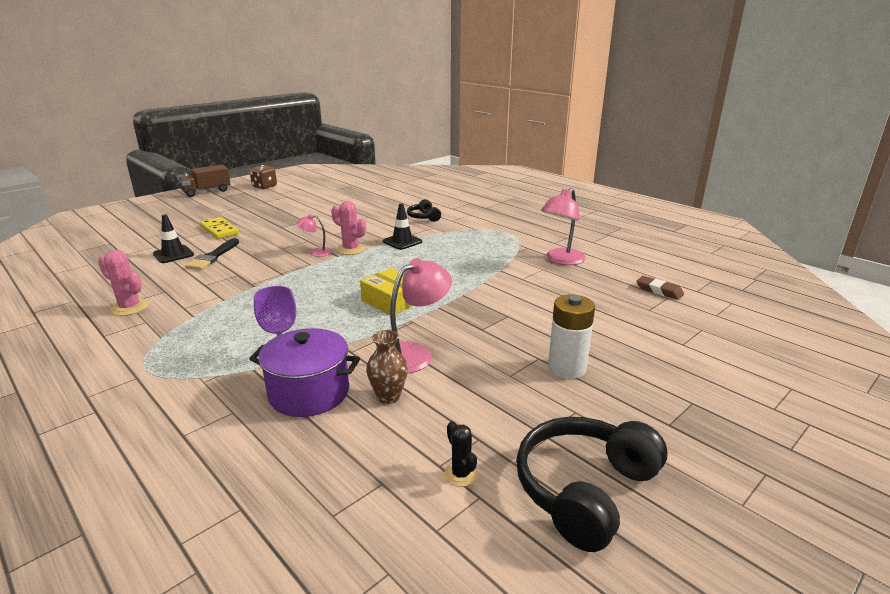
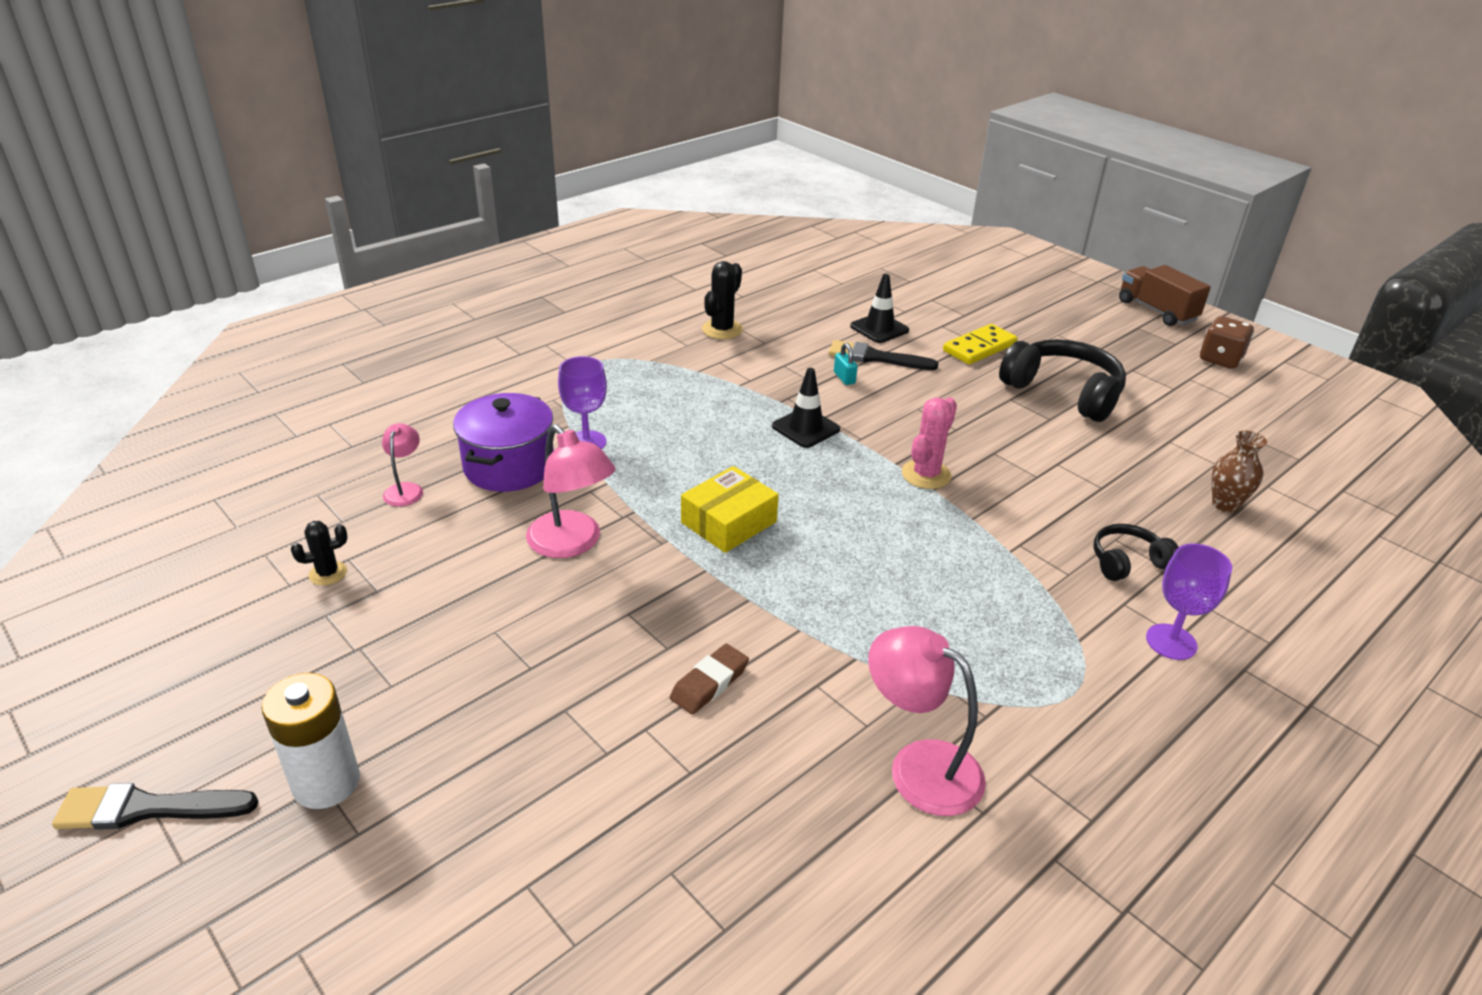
camera: 90 degrees right, 10 degrees up
(129, 308) = (722, 329): pink cactus -> black cactus
(234, 266) = (844, 378): none -> turquoise padlock
(316, 252) = (907, 441): pink lamp -> pink lamp (405, 489)
(388, 397) = (482, 523): brown vase -> brown vase (1225, 504)
(402, 242) = (976, 532): black traffic cone -> black traffic cone (805, 428)
(473, 216) = (1171, 642): none -> purple goblet
(567, 368) = (495, 696): white battery -> white battery (326, 783)
(584, 490) = (255, 667): black headphones -> black headphones (1063, 392)
(659, 291) = (761, 923): brown eraser -> brown eraser (709, 683)
(743, 509) = (147, 808): none -> black brush

